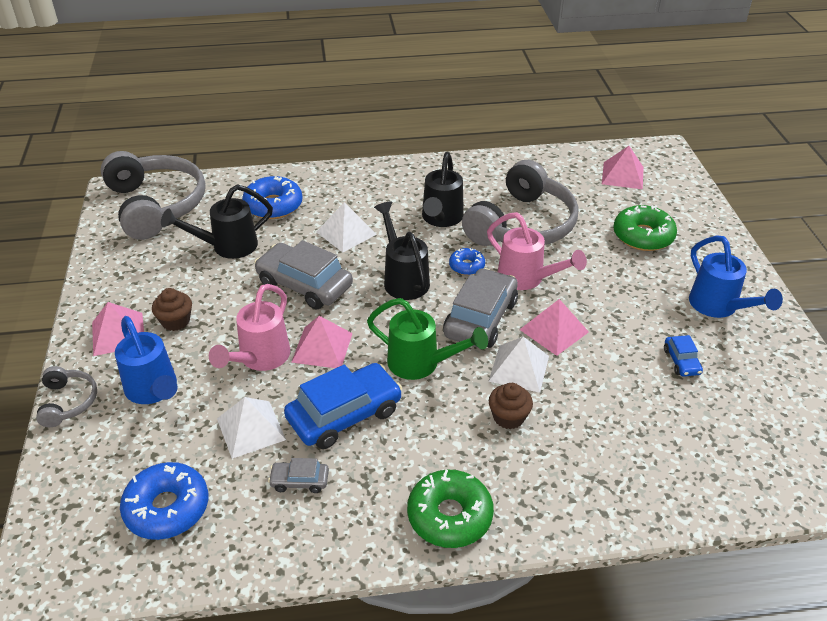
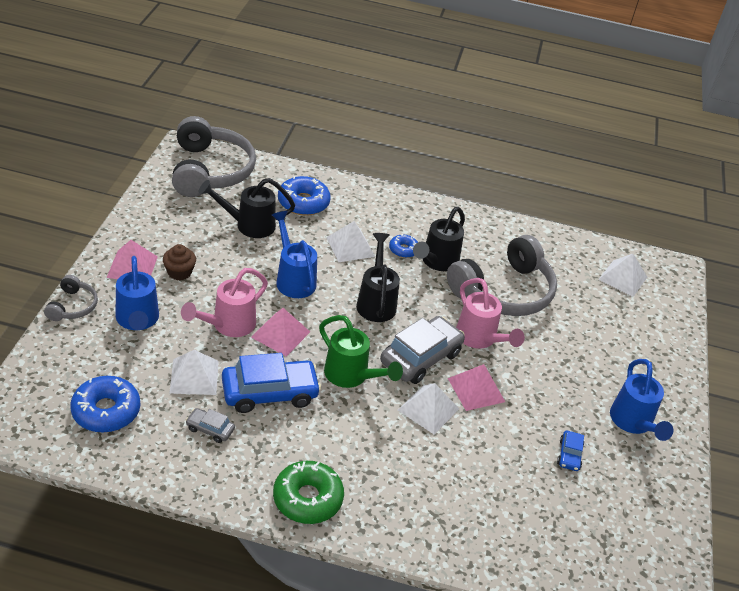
camera: 15 degrees right, 0 degrees up
(304, 285) = (293, 278): grey car -> blue watering can
(466, 266) = (435, 310): blue donut -> blue donut (403, 250)
(508, 417) = (397, 444): brown cupcake -> none
(622, 175) = (623, 278): pink pyramid -> white pyramid
(643, 236) = (605, 338): green donut -> none

